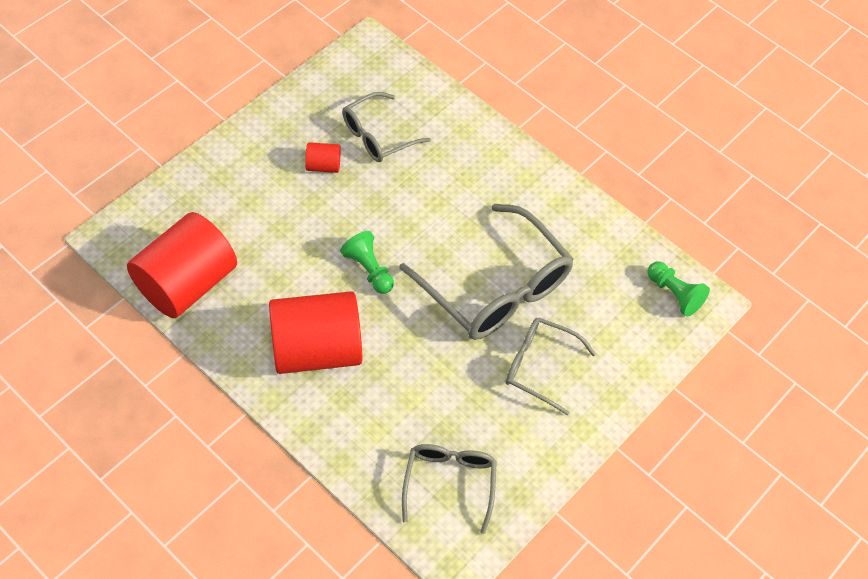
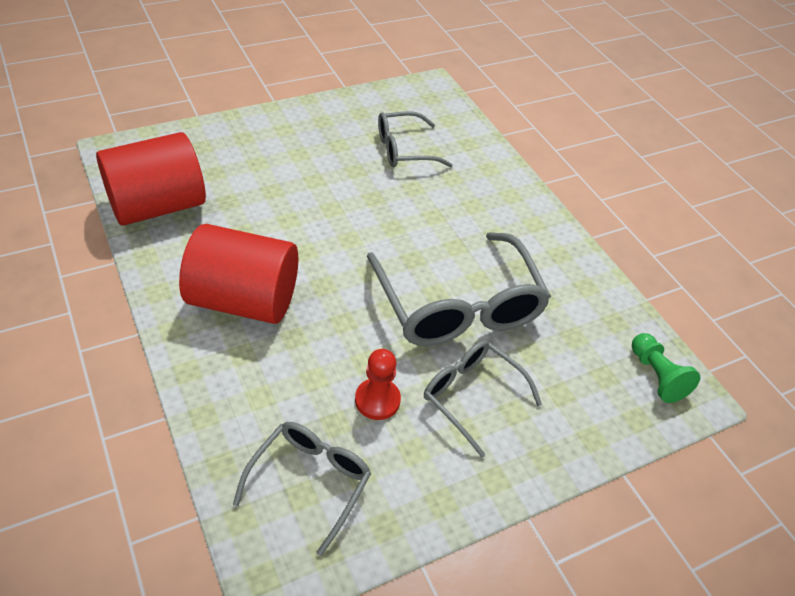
camera: 20 degrees right, 10 degrees down
(323, 166) = (340, 156): red cylinder -> none
(369, 269) = (336, 249): green pawn -> none
(468, 398) = (377, 400): none -> red pawn

